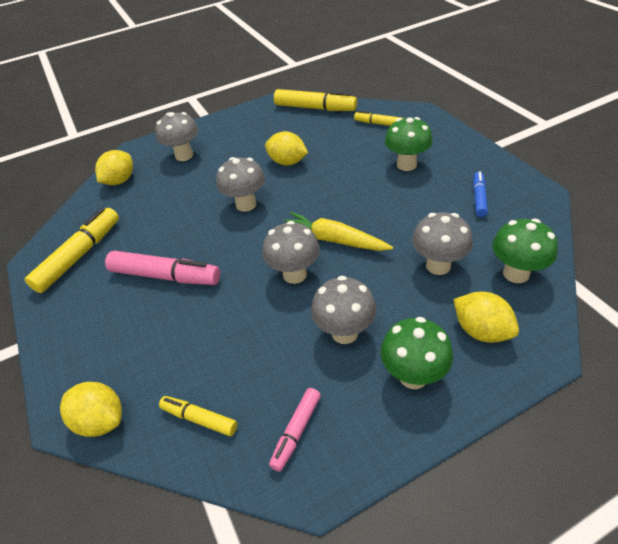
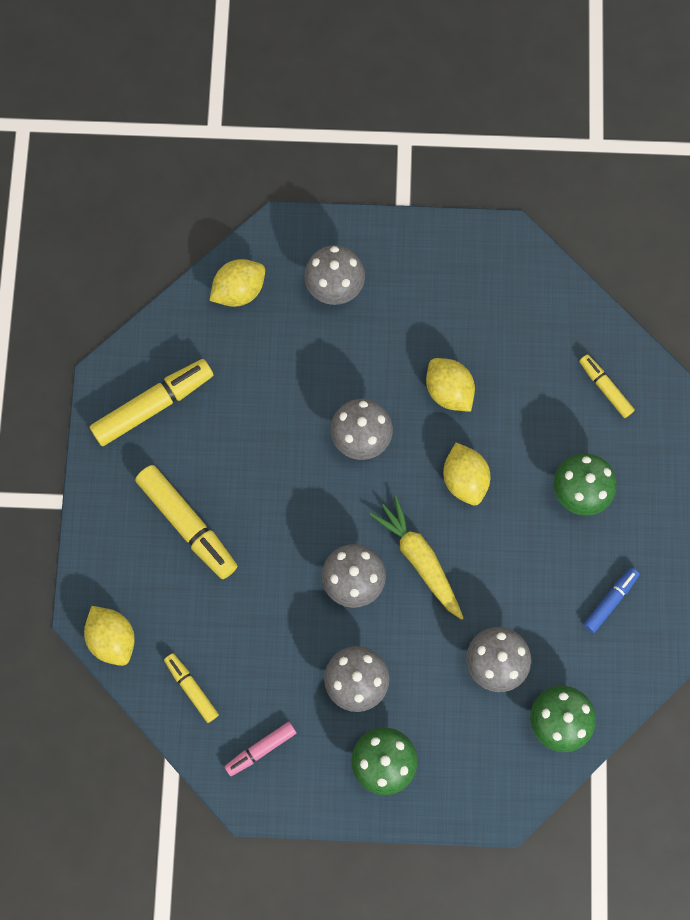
camera: 25 degrees right, 30 degrees up
(165, 276) = (228, 497): pink marker -> none
(315, 108) = (550, 294): yellow marker -> yellow marker (187, 524)
(481, 331) = (472, 757): yellow lemon -> yellow lemon (464, 479)

